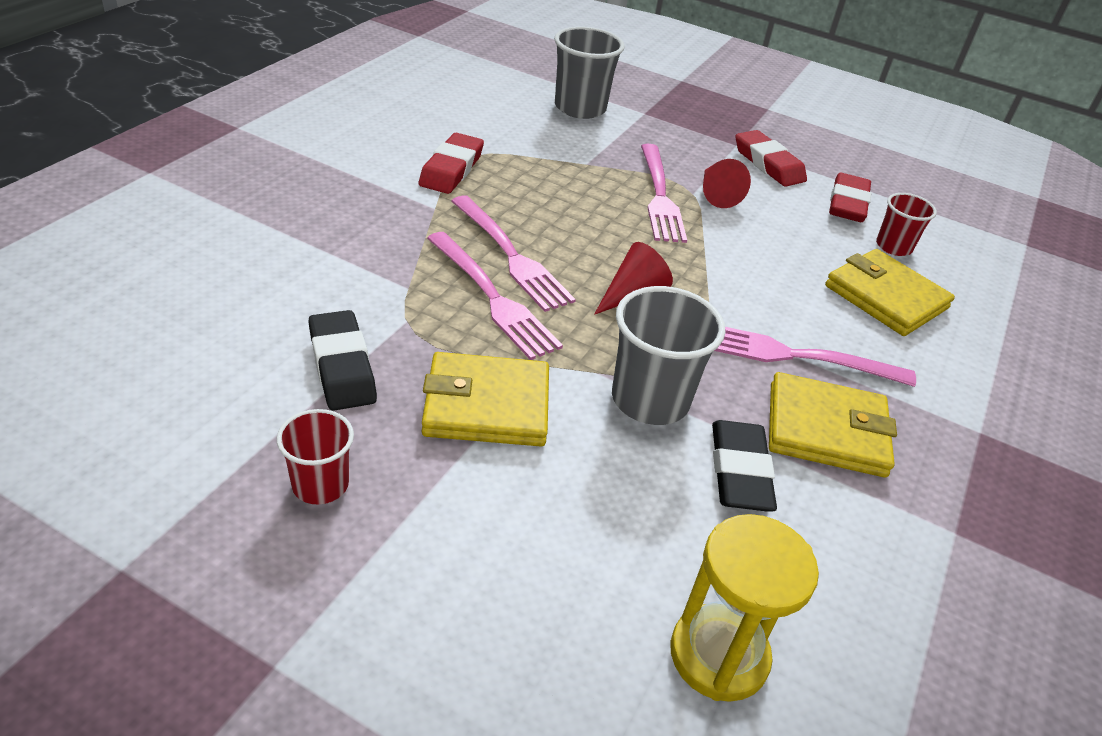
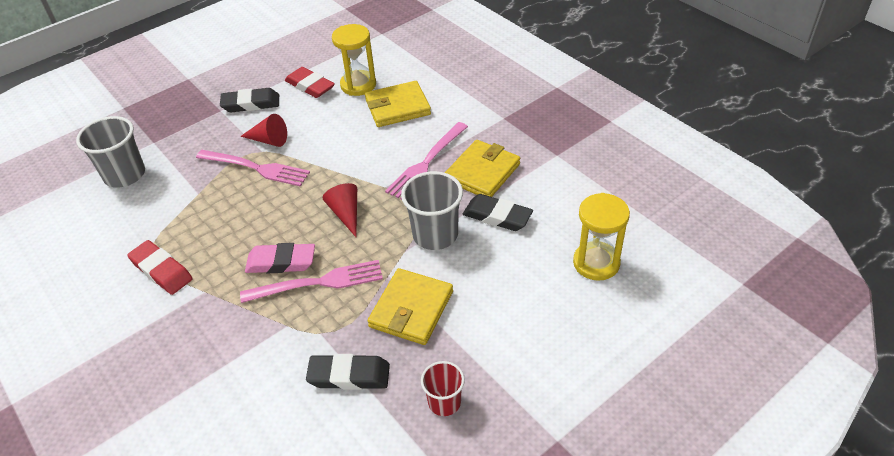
camera: 60 degrees left, 5 degrees up
(512, 256) = (281, 262): pink fork -> pink eraser
(768, 164) = (251, 104): red eraser -> black eraser
(893, 247) = (358, 85): red cup -> yellow hourglass

